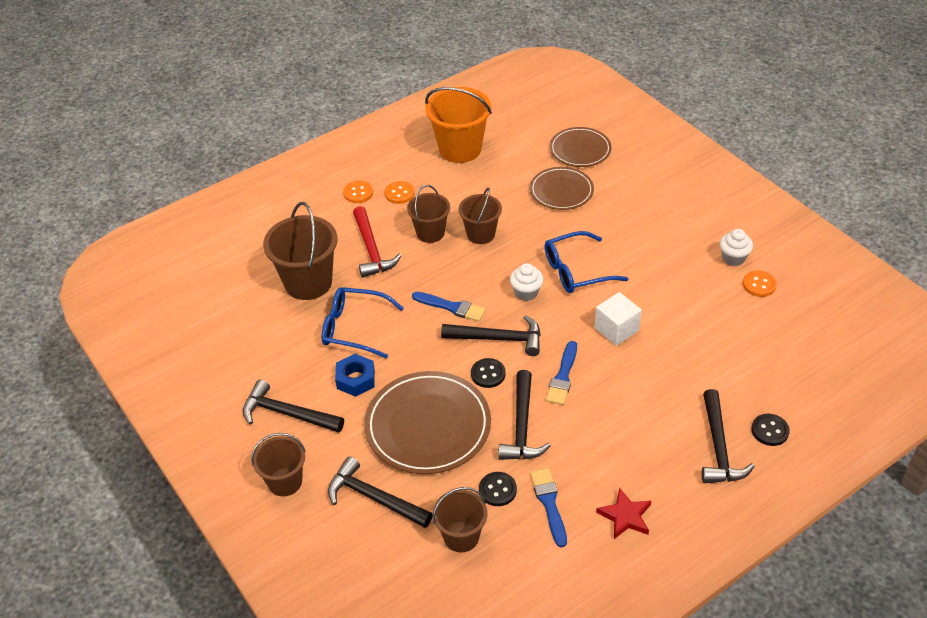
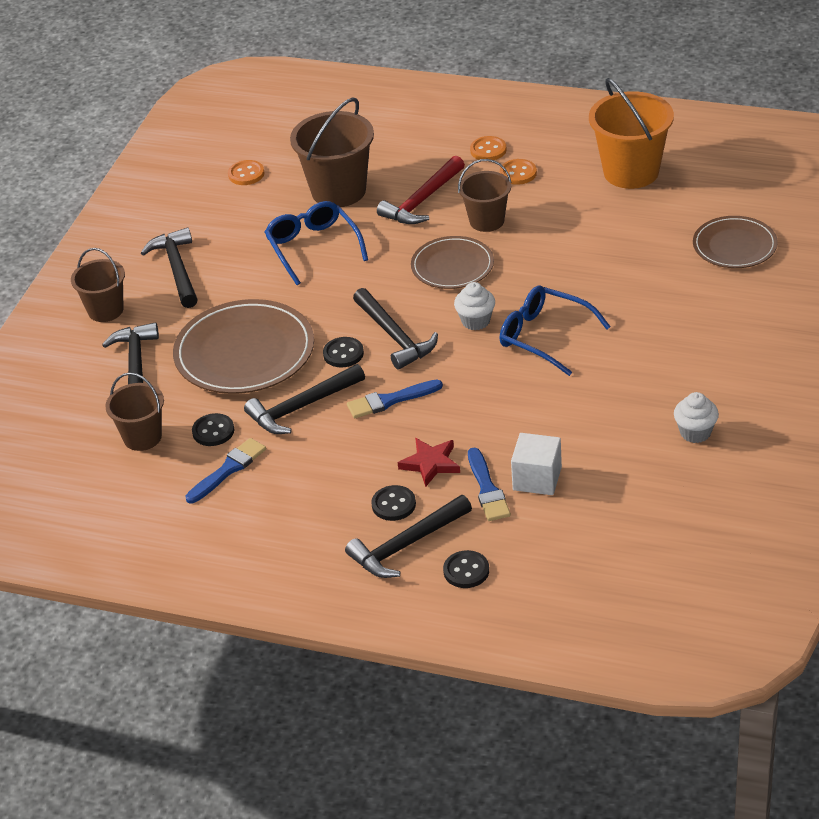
camera: 55 degrees right, 5 degrees down
(355, 379) = (254, 283): blue nut -> none
(451, 307) = (403, 287): blue brush -> blue brush (487, 489)
(480, 234) = (523, 251): brown bucket -> none
(561, 191) = (652, 267): brown plate -> brown plate (452, 266)
(616, 329) = (492, 403): white cube -> white cube (537, 478)
(625, 516) = (259, 524): red star -> red star (430, 464)
(671, 432) = (393, 504): none -> black button
(759, 285) = (675, 470): orange button -> orange button (246, 174)

